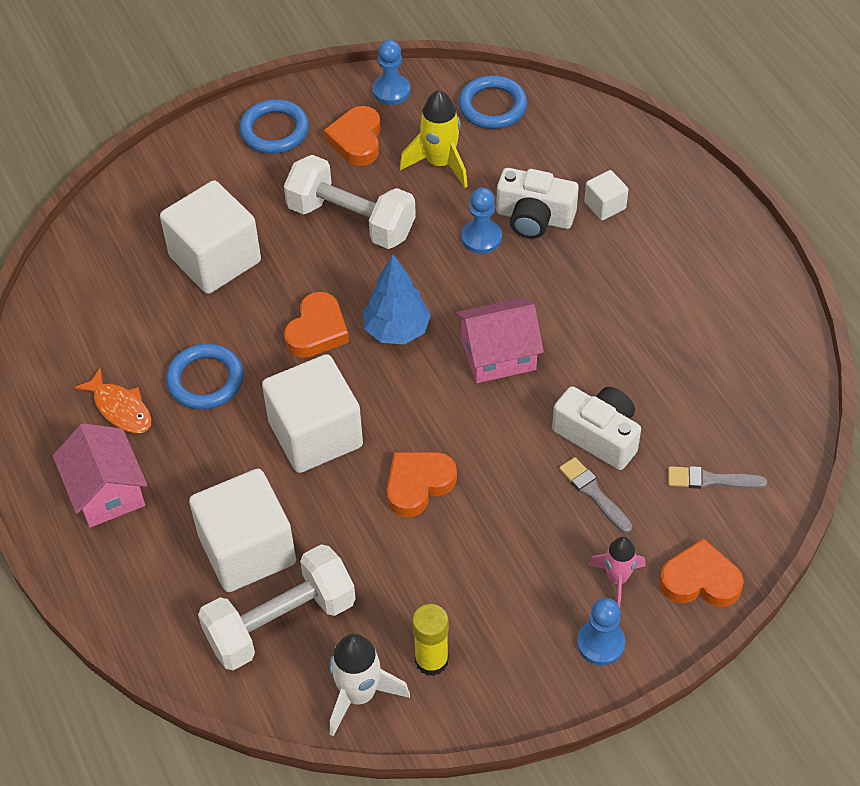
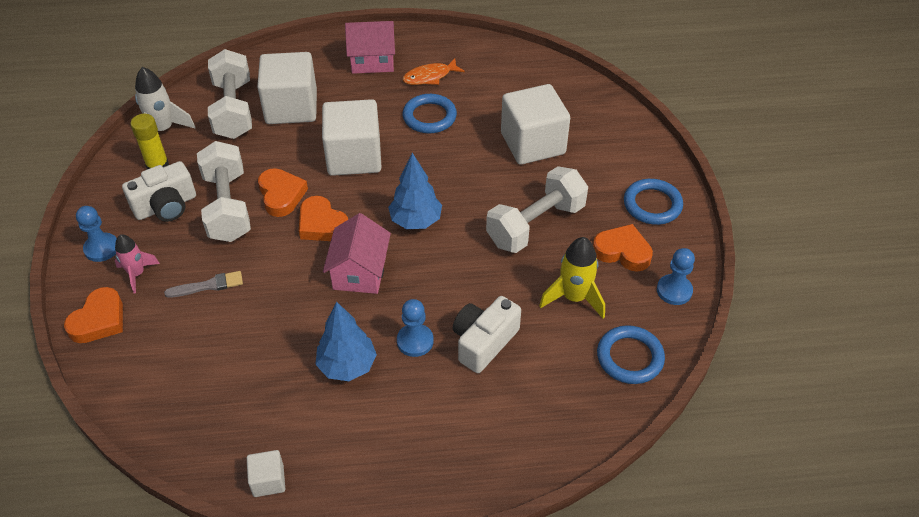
camera: 110 degrees right, 5 degrees down
(317, 330) = (440, 179): orange heart -> orange heart (322, 224)
(465, 535) = (227, 207): none -> white dumbbell
(481, 238) = (479, 299): blue pawn -> blue pawn (415, 341)
(598, 436) = (252, 306): white camera -> white camera (166, 206)
(605, 205) = (473, 399): white cube -> white cube (268, 481)
(624, 317) = (347, 366): none -> blue tree
(711, 480) = (167, 361): grey brush -> none

